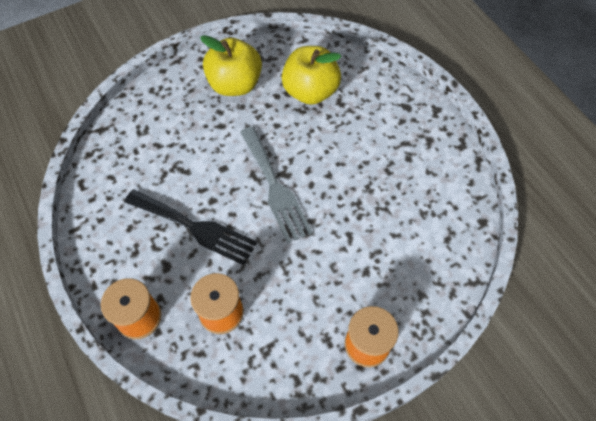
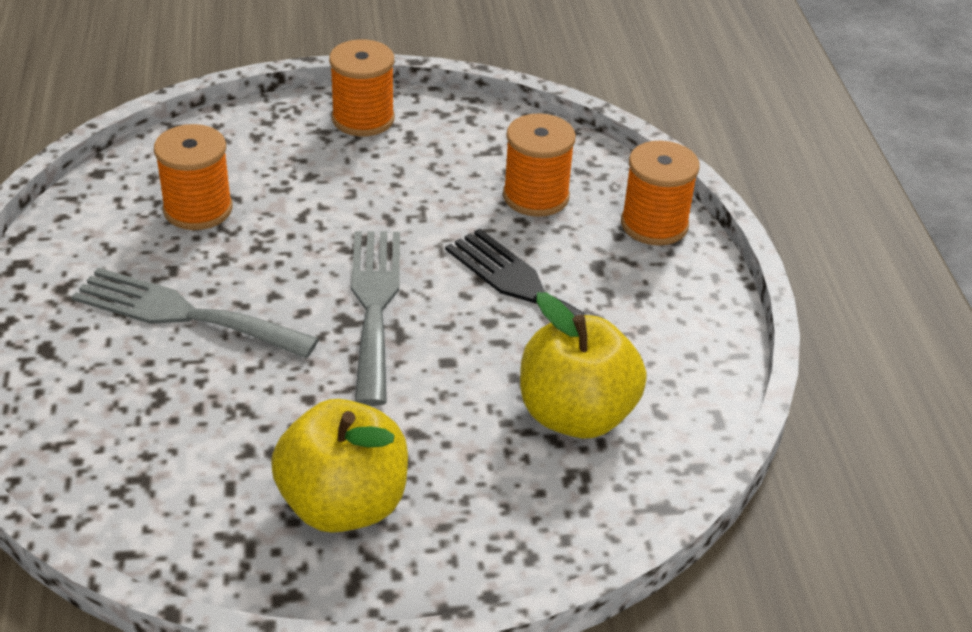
camera: 160 degrees left, 20 degrees down
(310, 91) = (199, 435): yellow apple -> yellow apple (576, 414)
(362, 147) = (184, 314): none -> grey fork
(407, 216) = (198, 209): none -> orange spool

